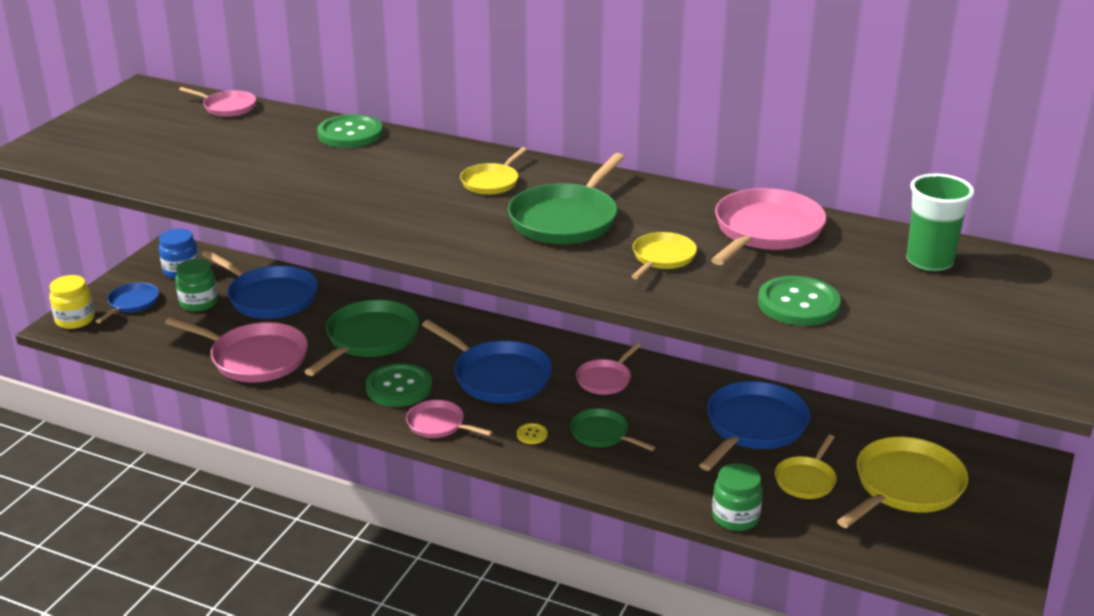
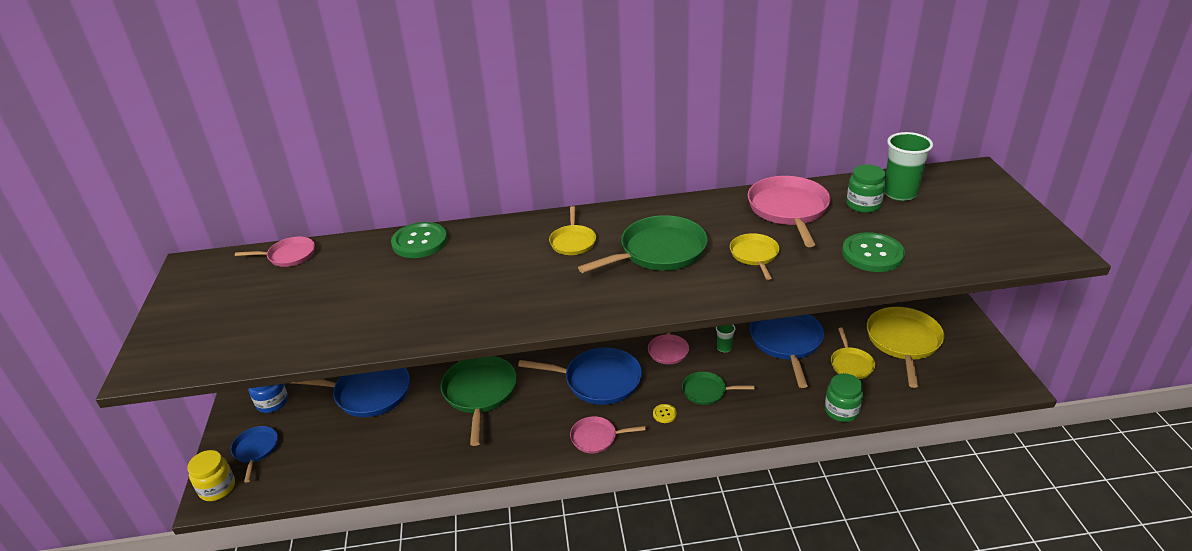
camera: 30 degrees left, 5 degrees up
(199, 303) = (314, 423): green jar -> green jar (863, 205)
(255, 358) = (408, 450): pink pan -> none
(399, 387) = (539, 422): green button -> none
(566, 220) = (659, 251): green pan -> green pan turned 120 degrees counterclockwise
(672, 403) = (724, 348): none -> green cup

